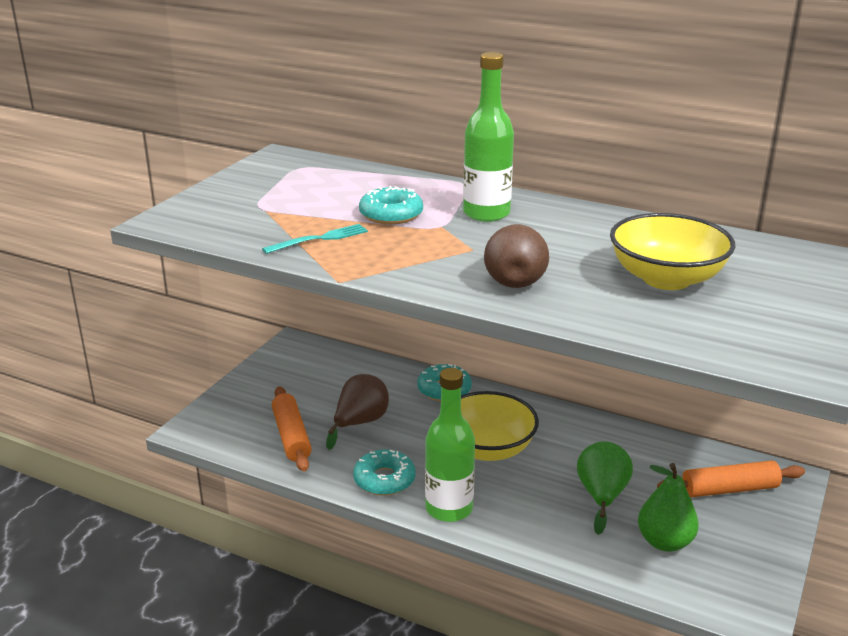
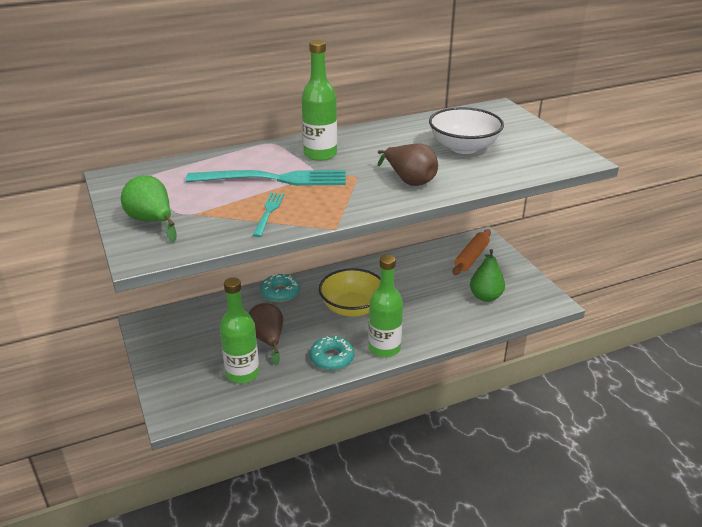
camera: 50 degrees left, 5 degrees up
(291, 436) = (242, 373): orange rolling pin -> green bottle
(391, 215) = (274, 179): turquoise donut -> turquoise fork
(602, 496) = (434, 295): green pear -> green pear (152, 221)
(666, 279) = (463, 147): yellow bowl -> white bowl

